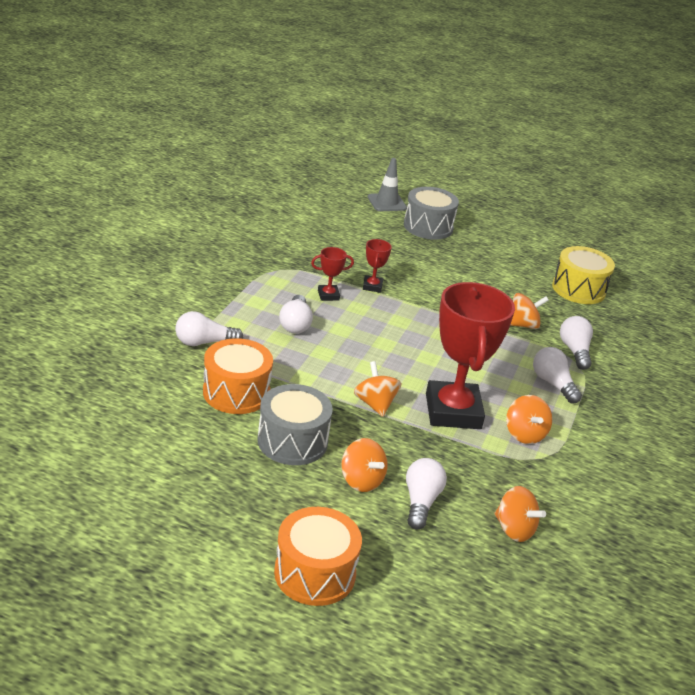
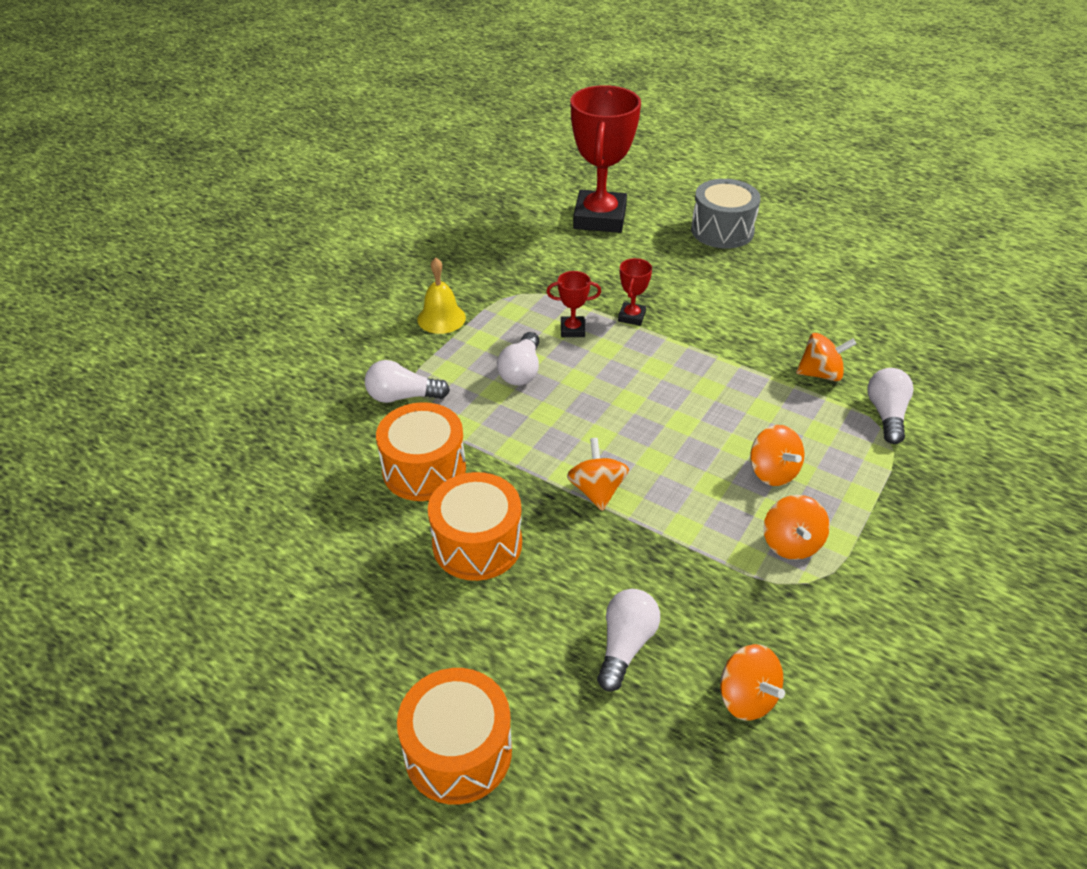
camera: 15 degrees right, 10 degrees up
(220, 287) = (441, 318): none -> yellow bell
(292, 441) = (477, 544): grey drum -> orange drum
(361, 480) = (553, 608): orange spinning top -> orange spinning top (772, 472)
(387, 203) = (676, 198): grey traffic cone -> none
(453, 411) = (699, 505): red trophy -> red trophy (600, 218)
(553, 384) = (846, 465): white light bulb -> none
(578, 289) = (909, 320): yellow drum -> none

